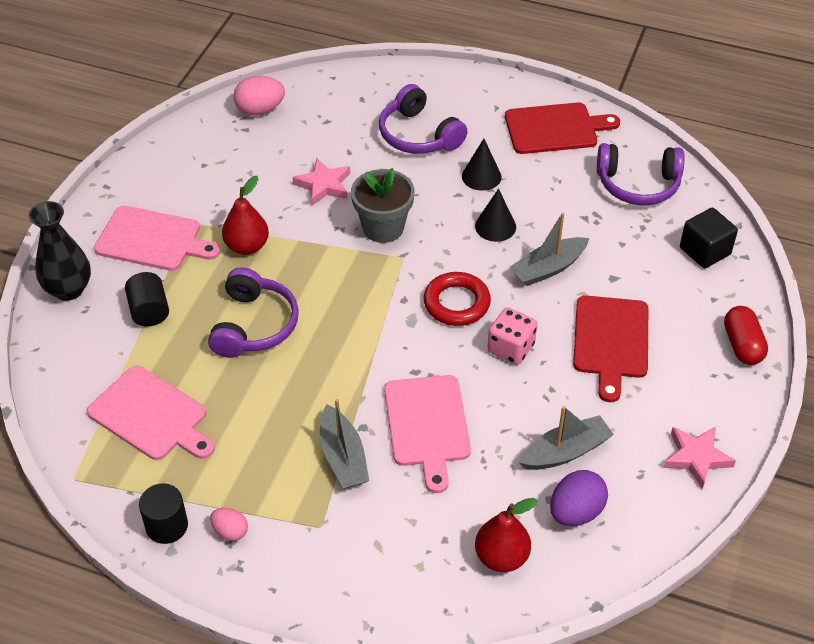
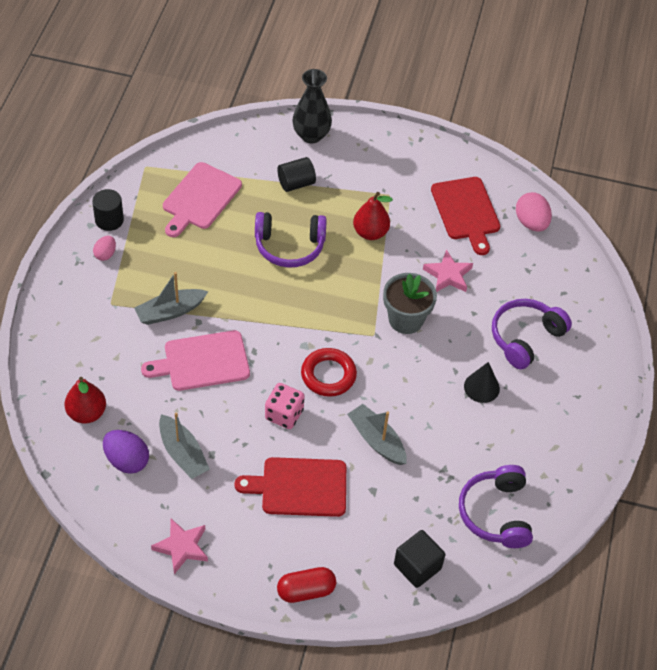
camera: 80 degrees right, 5 degrees up
(152, 240) = (368, 174): pink cutting board -> none
(495, 226) = (421, 400): black cone -> none
(555, 128) = (558, 444): red cutting board -> red cutting board (466, 211)

